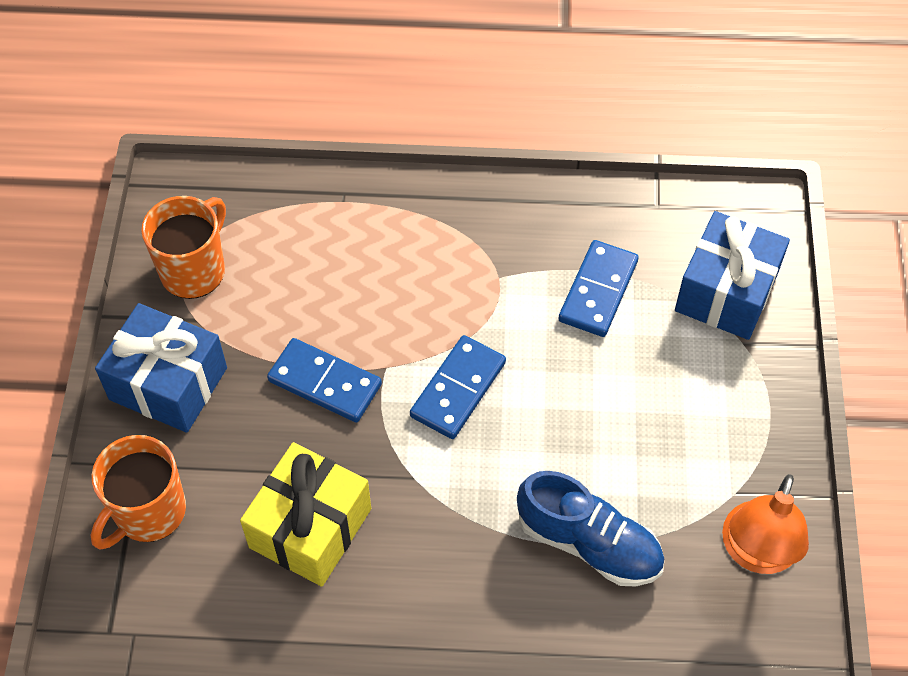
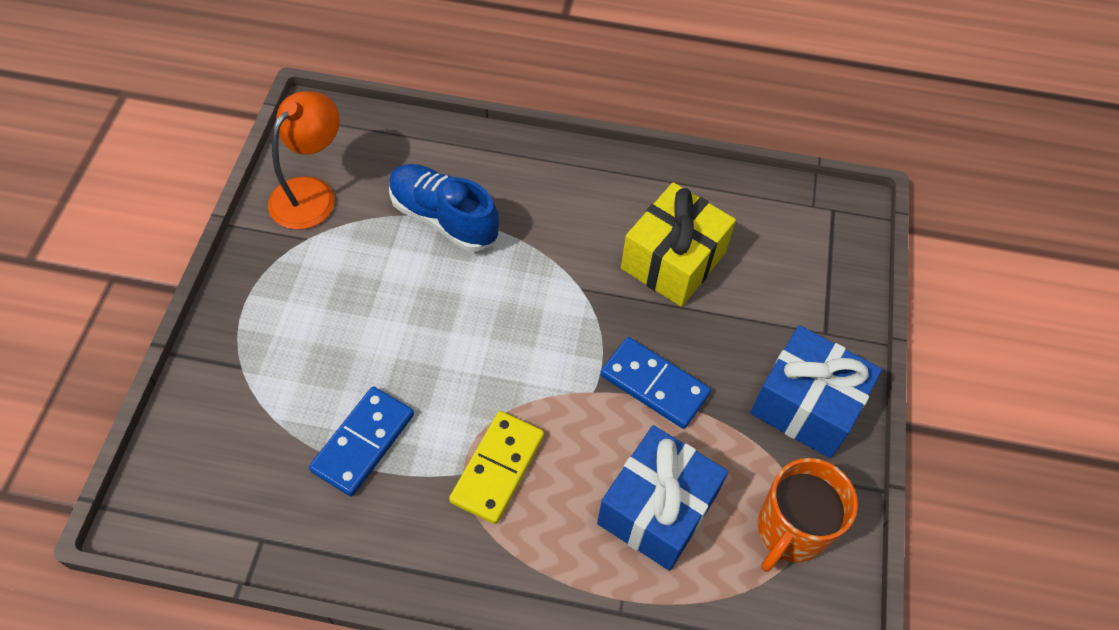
camera: 175 degrees left, 0 degrees up
(148, 512) = (812, 292): orange mug -> none
(458, 389) = (528, 360): blue domino -> none
(467, 286) = (498, 468): none -> yellow domino
(726, 292) = (232, 422): blue gift -> blue gift (657, 509)

